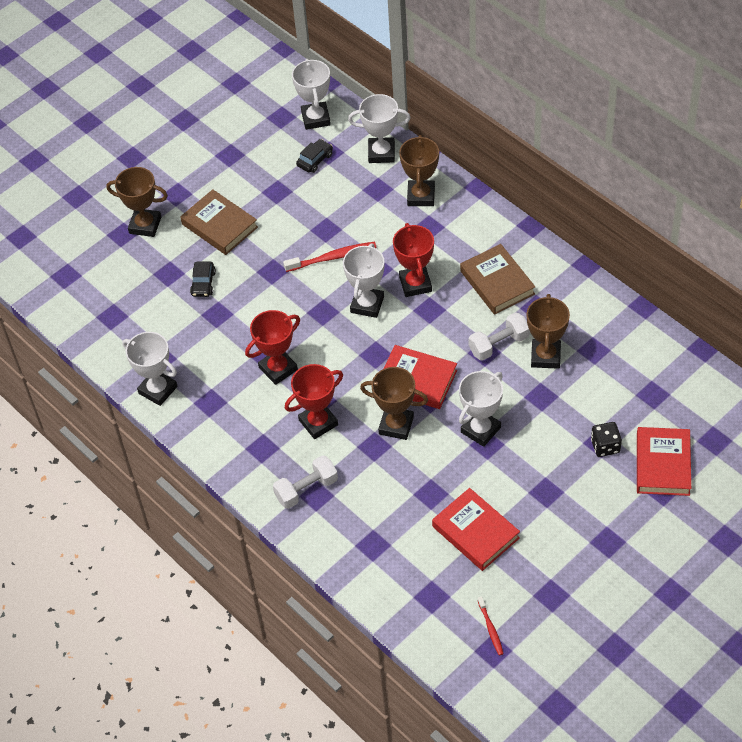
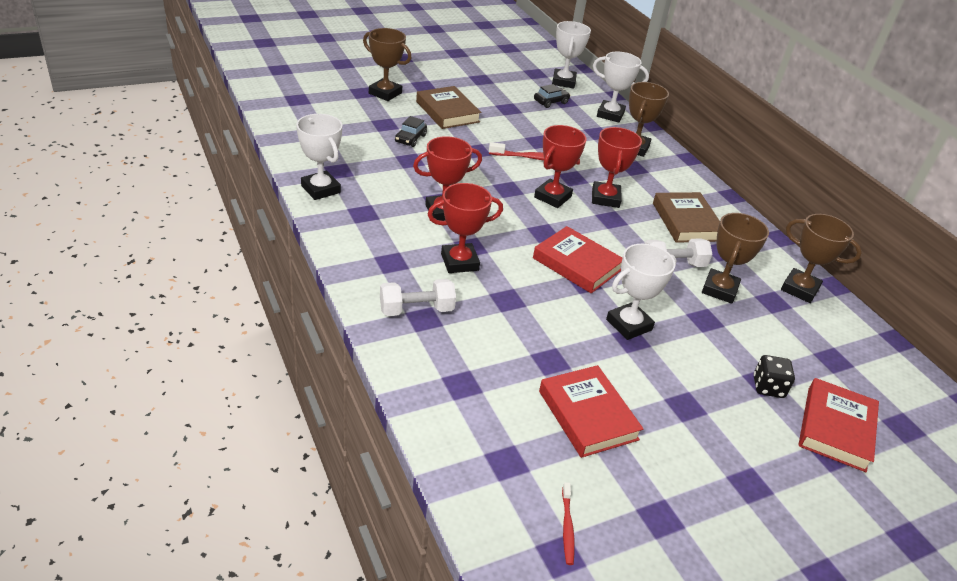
camera: 10 degrees right, 15 degrees down
(367, 304) = (552, 197): white trophy -> red trophy
(396, 425) = (539, 291): brown trophy -> brown trophy (799, 289)

